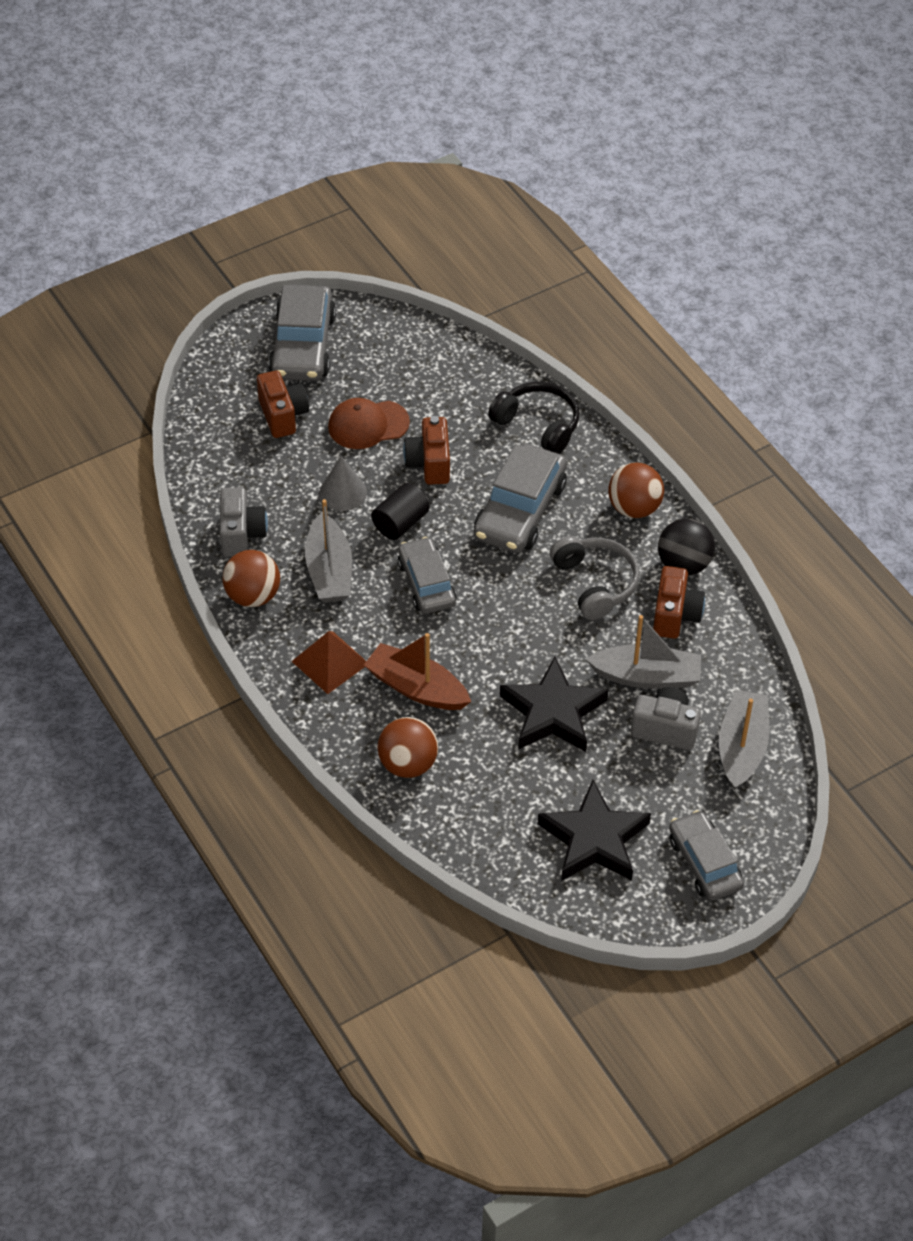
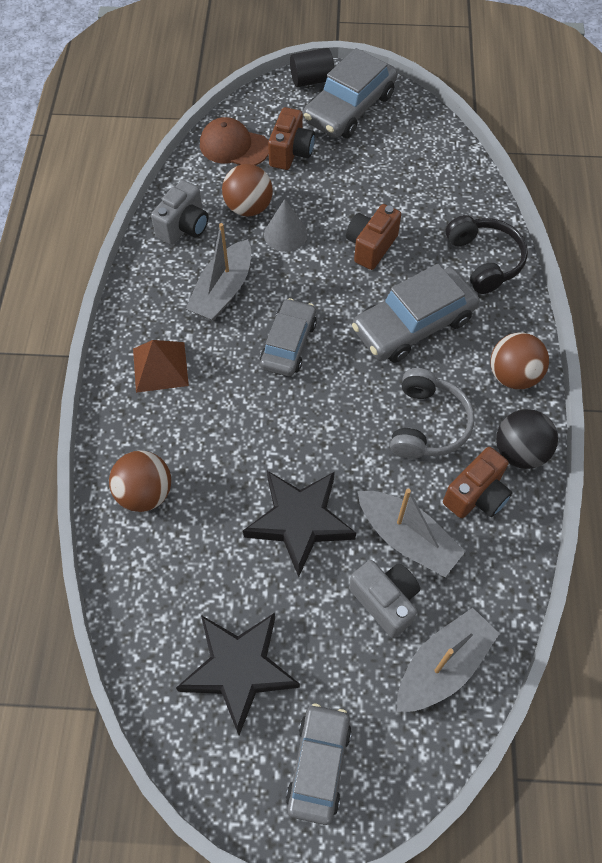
camera: 35 degrees right, 10 degrees up
(253, 596) = (150, 279): brown ball -> brown ball (248, 208)
(368, 425) = (348, 191): brown cap -> brown cap (234, 146)
(400, 523) = (309, 282): black cylinder -> black cylinder (311, 80)
(417, 688) = (207, 429): brown boat -> none

